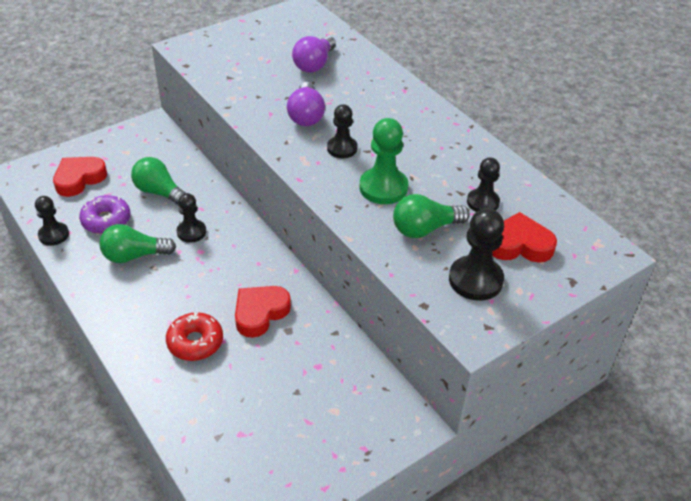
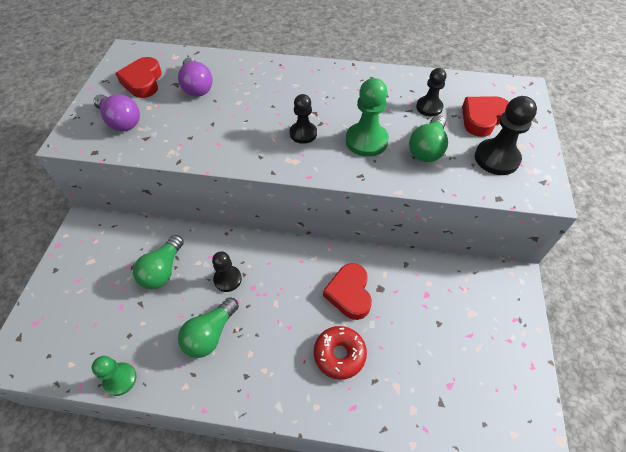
camera: 45 degrees left, 10 degrees up
(53, 235) = (120, 379): black pawn -> green pawn
(79, 179) = (79, 315): red heart -> red heart (143, 81)
(106, 220) = (150, 328): purple donut -> none
(160, 192) = (163, 270): green light bulb -> green light bulb turned 60 degrees counterclockwise
(306, 115) = (245, 127): purple light bulb -> purple light bulb (121, 121)

